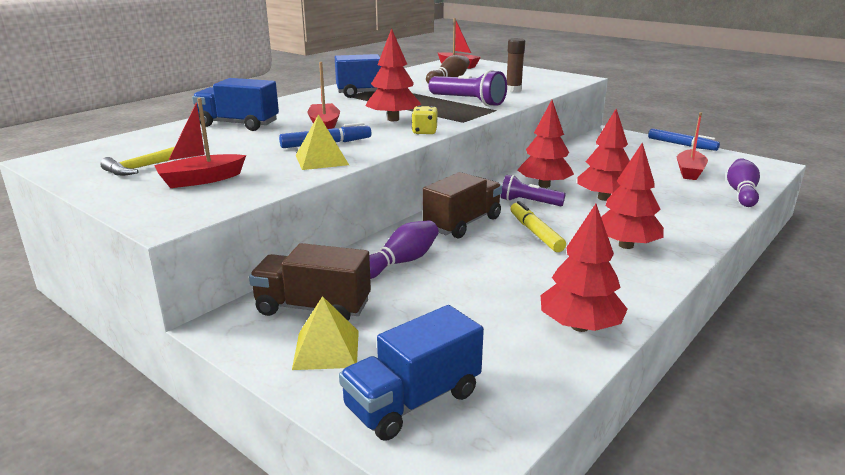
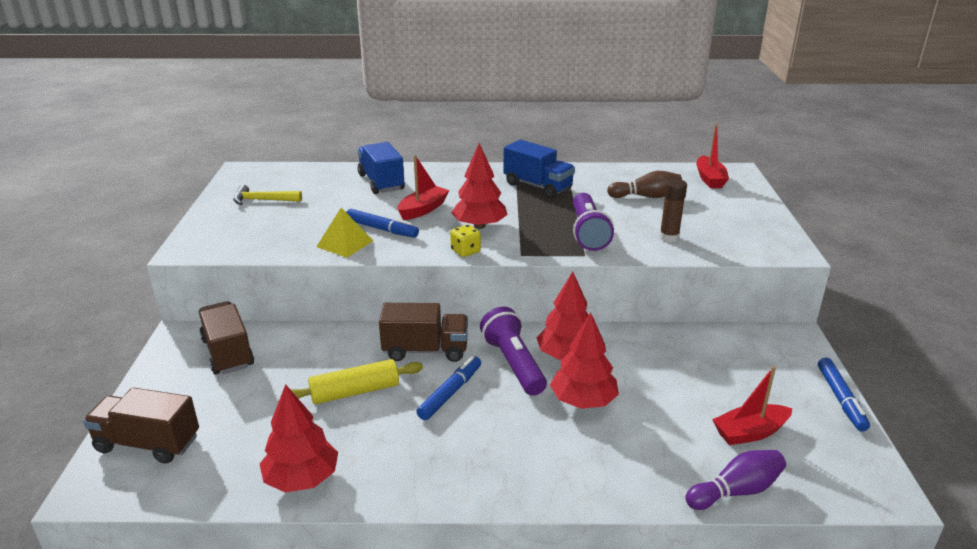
camera: 50 degrees right, 5 degrees up
(201, 180) = (259, 226): red boat -> none
(326, 349) = (182, 383): yellow pyramid -> none
(401, 262) = (326, 354): purple bowling pin -> none
(413, 401) = (148, 443): blue truck -> brown truck
(480, 267) = (355, 392): none -> yellow rolling pin
(528, 202) = (513, 364): purple flashlight -> purple flashlight, size x1.52
(535, 233) = (450, 393): yellow marker -> blue marker
(625, 245) = (483, 452): red tree -> none

